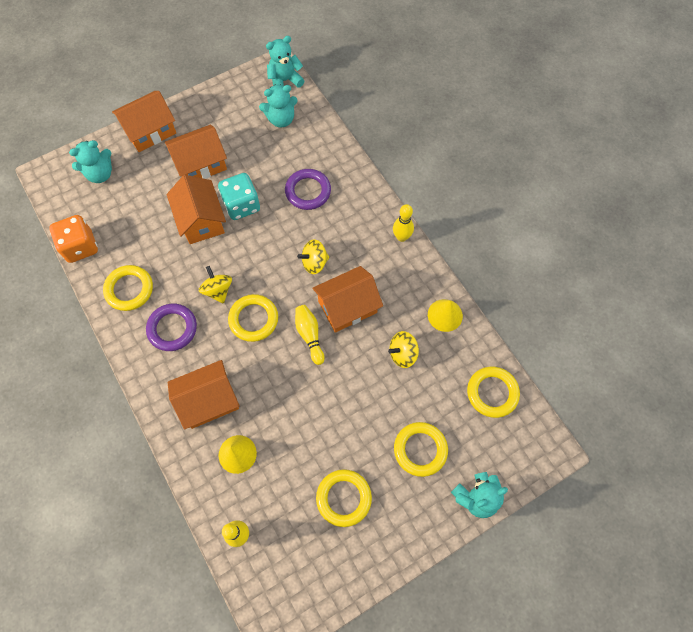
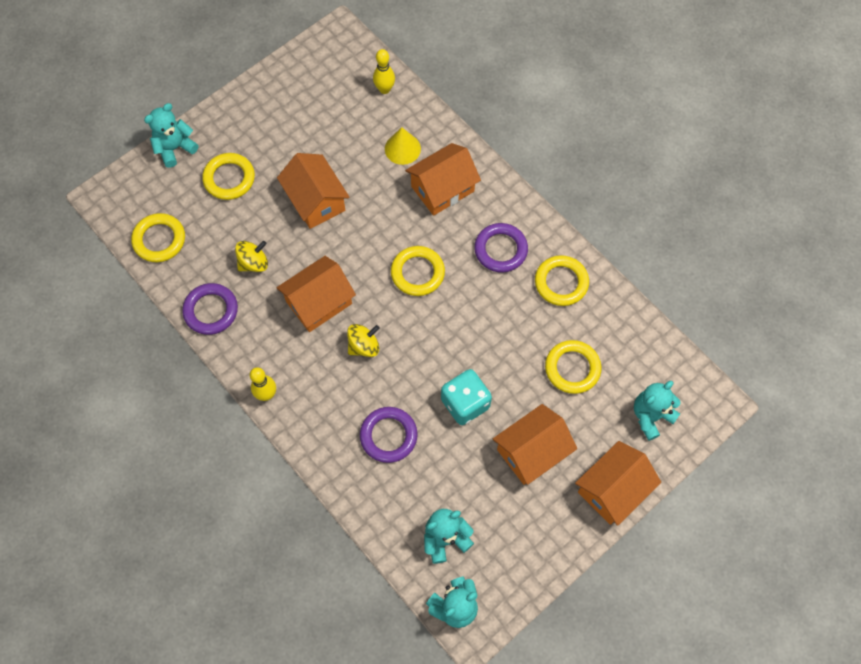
camera: 170 degrees right, 0 degrees up
(80, 247) = (634, 321): orange dice -> none
(201, 220) = (508, 376): orange house -> orange house (315, 201)
(218, 290) = (464, 297): yellow spinning top -> none
(309, 335) = (354, 266): yellow bowling pin -> none
(343, 498) = (297, 129): yellow ring -> yellow ring (572, 368)
(445, 315) = (211, 310): yellow cone -> purple ring

